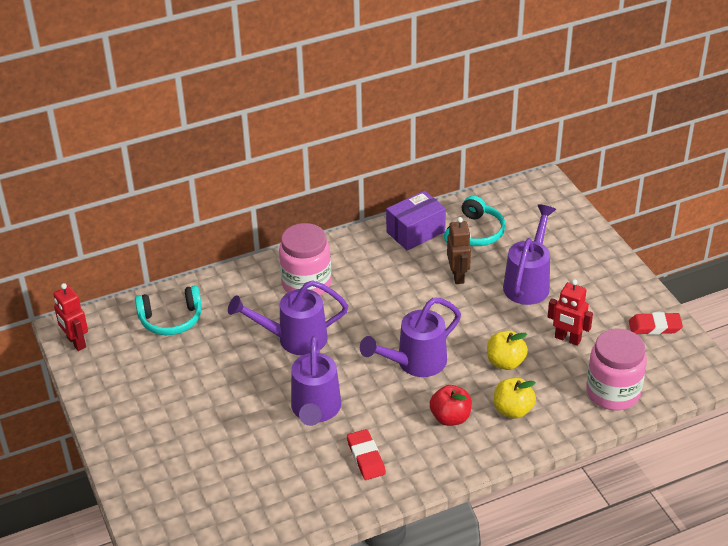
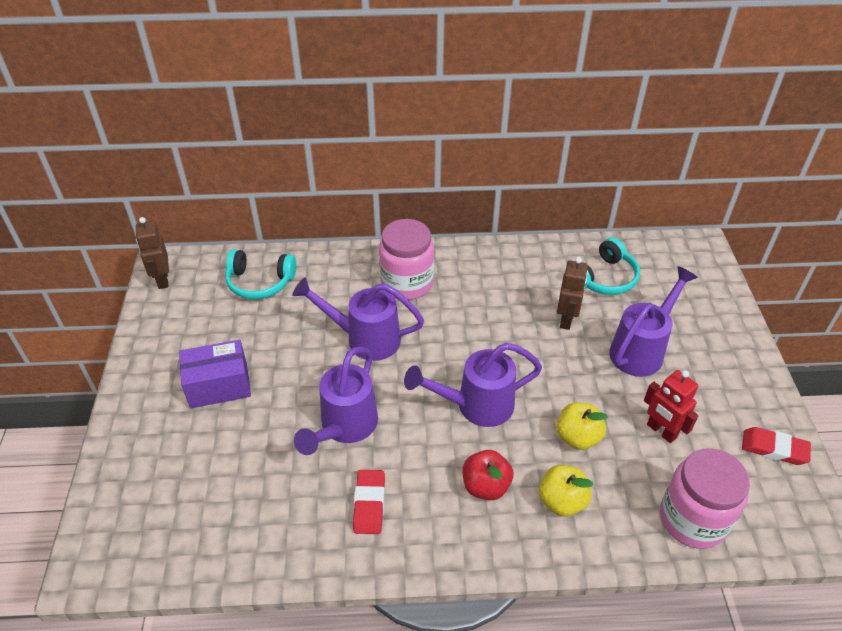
camera: 20 degrees right, 5 degrees up
(76, 342) = (162, 280): red robot -> brown robot
(415, 232) = (542, 260): purple box -> purple box (219, 385)

